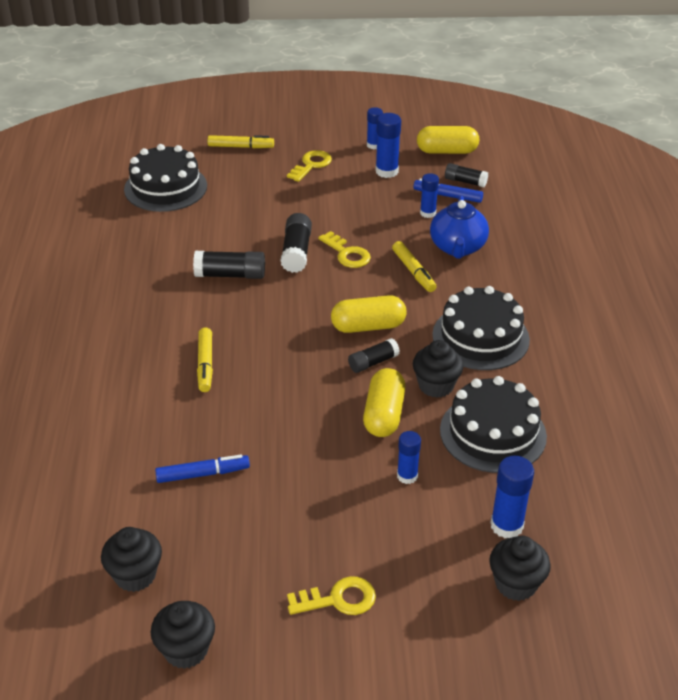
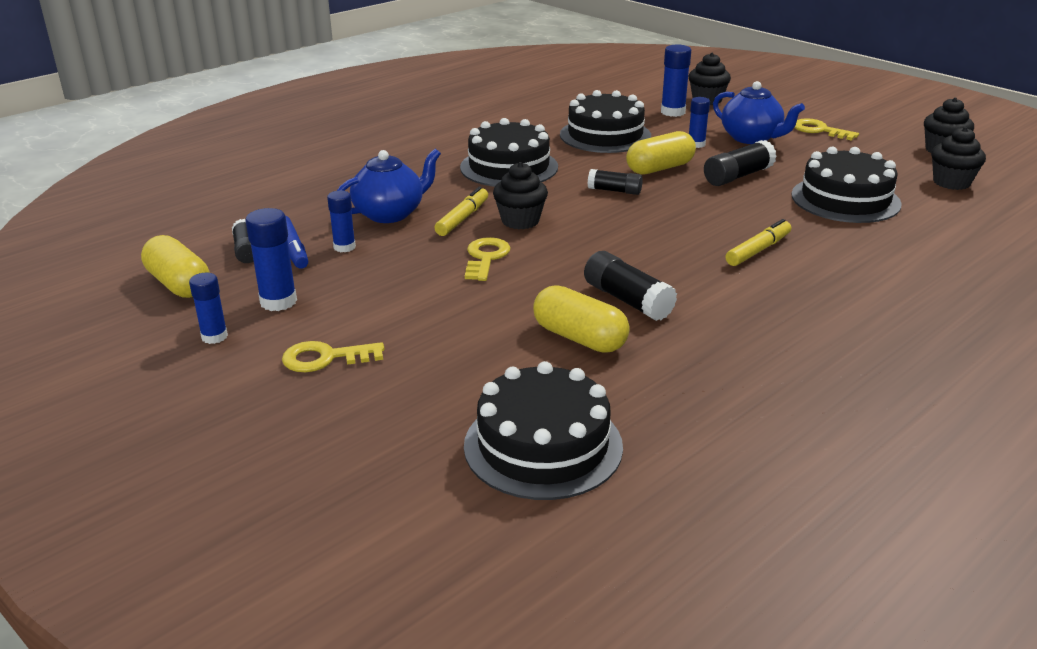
camera: 130 degrees left, 10 degrees down
(202, 474) = (845, 199): blue marker -> black cake
(240, 147) = (343, 443): yellow marker -> none
(296, 252) = (527, 284): black glue stick -> black glue stick (738, 176)
(368, 326) = (576, 208): yellow capsule -> yellow capsule (579, 338)
(378, 527) = (751, 138): none -> blue teapot
(436, 385) = (595, 163): black cupcake -> black cupcake (520, 221)

